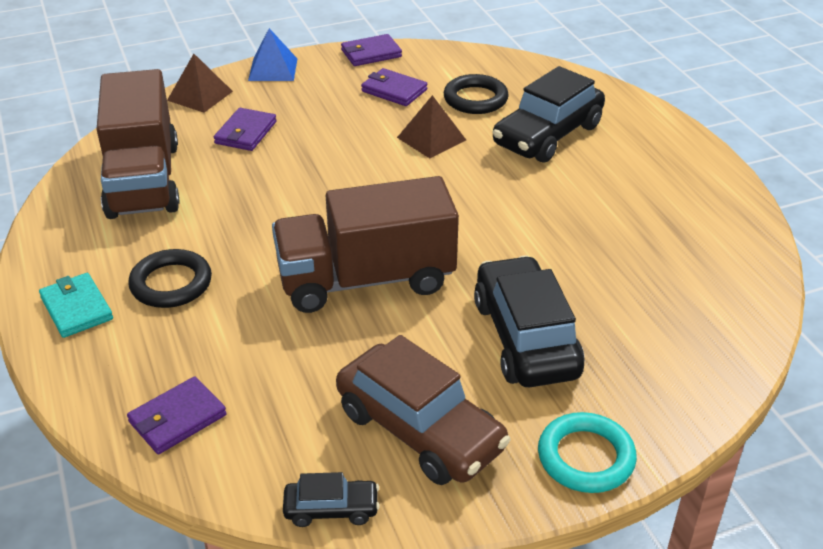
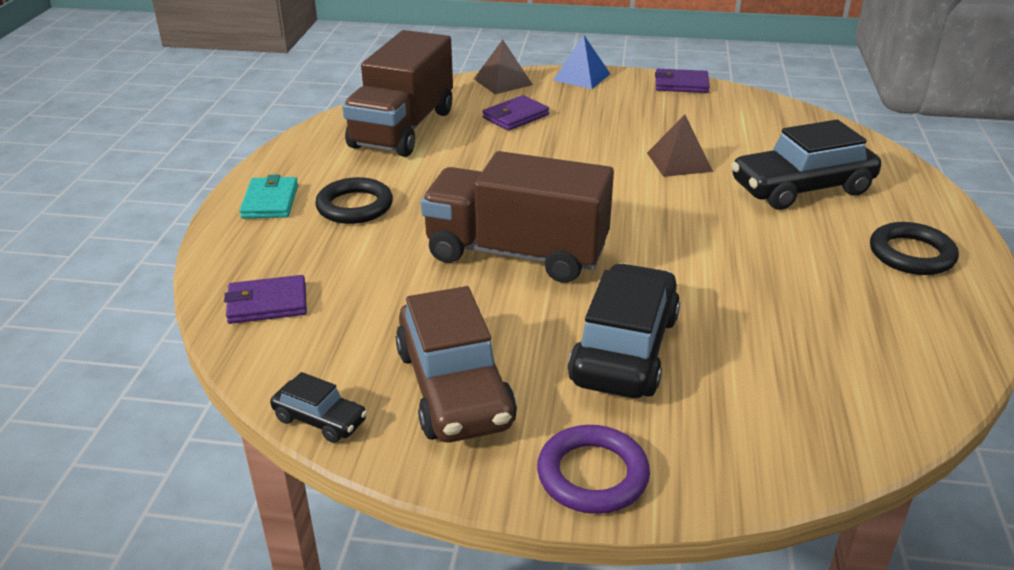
camera: 30 degrees right, 5 degrees down
(394, 90) = (677, 117): purple wallet -> none
(475, 99) = (752, 141): black ring -> black ring (911, 254)
(586, 457) = (592, 475): turquoise ring -> purple ring

